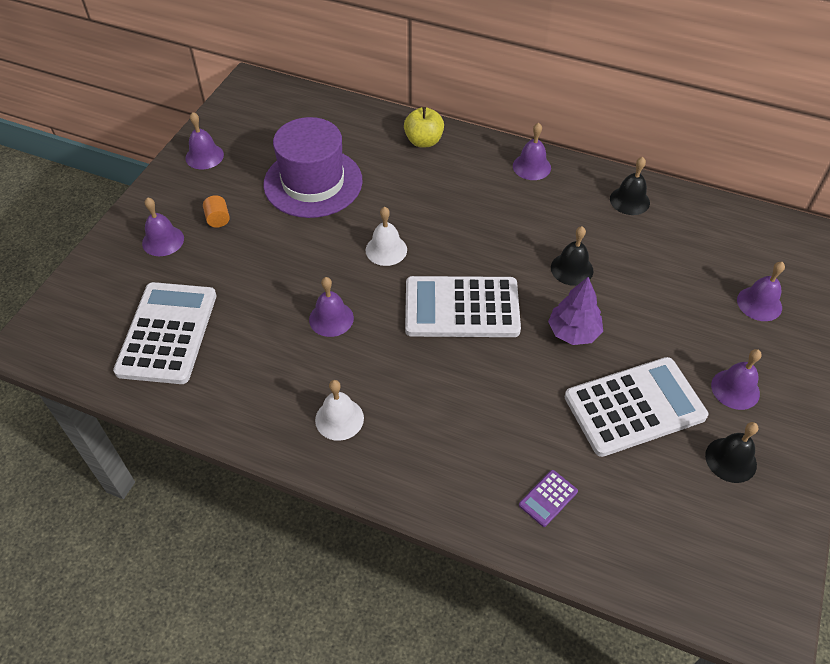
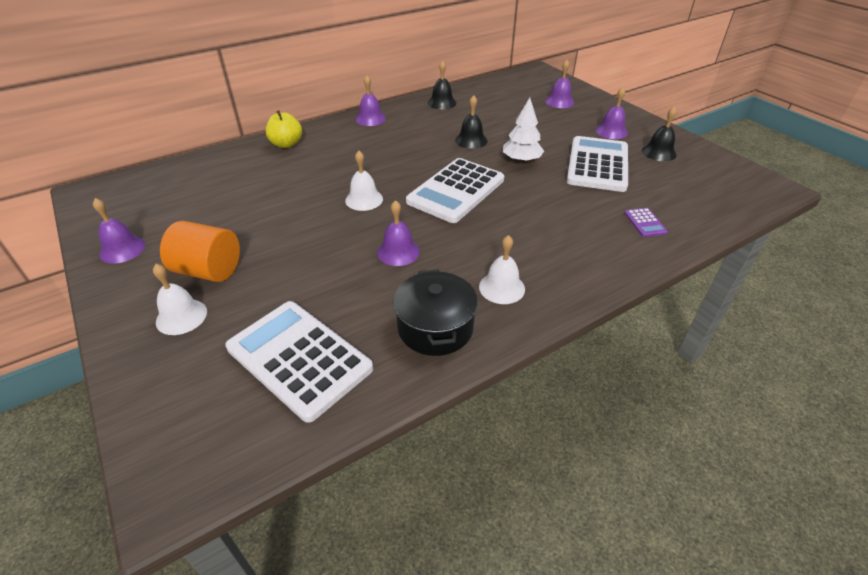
camera: 55 degrees left, 10 degrees down
(163, 240) = (181, 316): purple bell -> white bell
(218, 219) = (209, 271): orange cylinder -> orange cylinder, size x2.06
(255, 397) = (435, 327): none -> black pot
(313, 182) = (248, 205): purple hat -> none
(573, 332) = (521, 160): purple tree -> white tree

